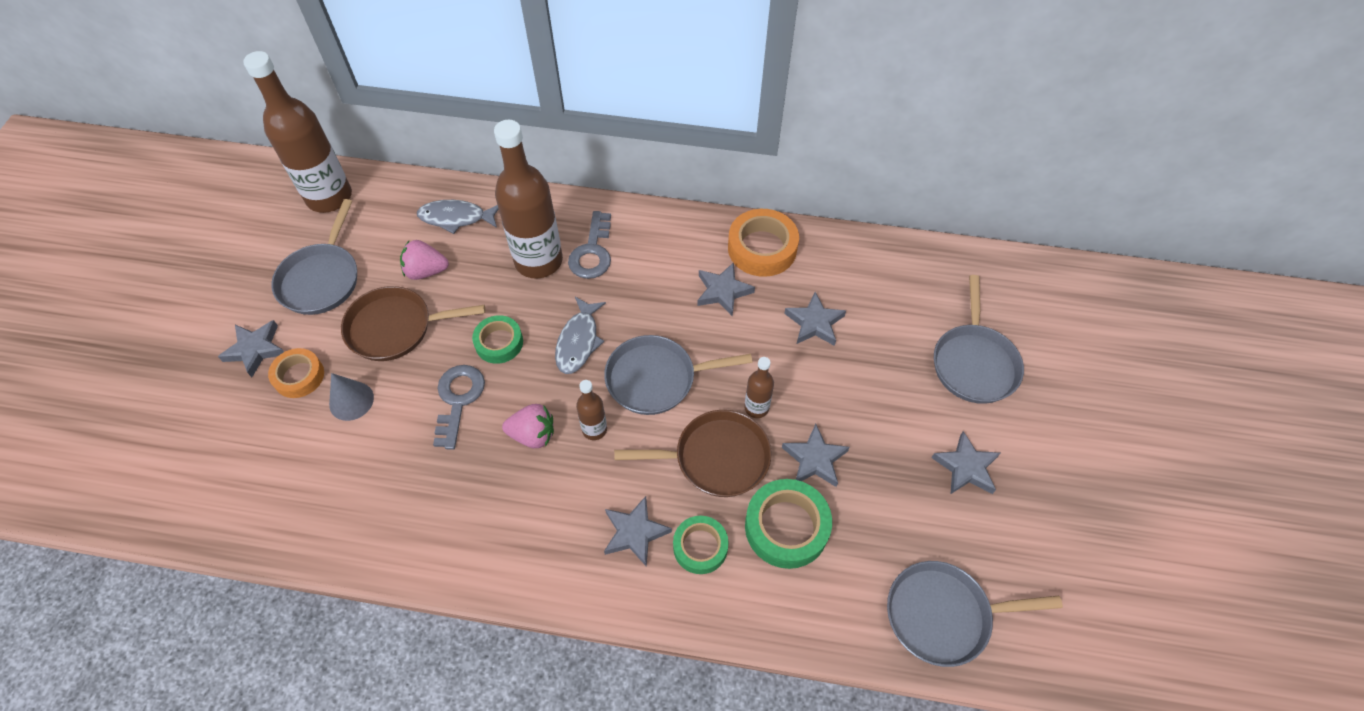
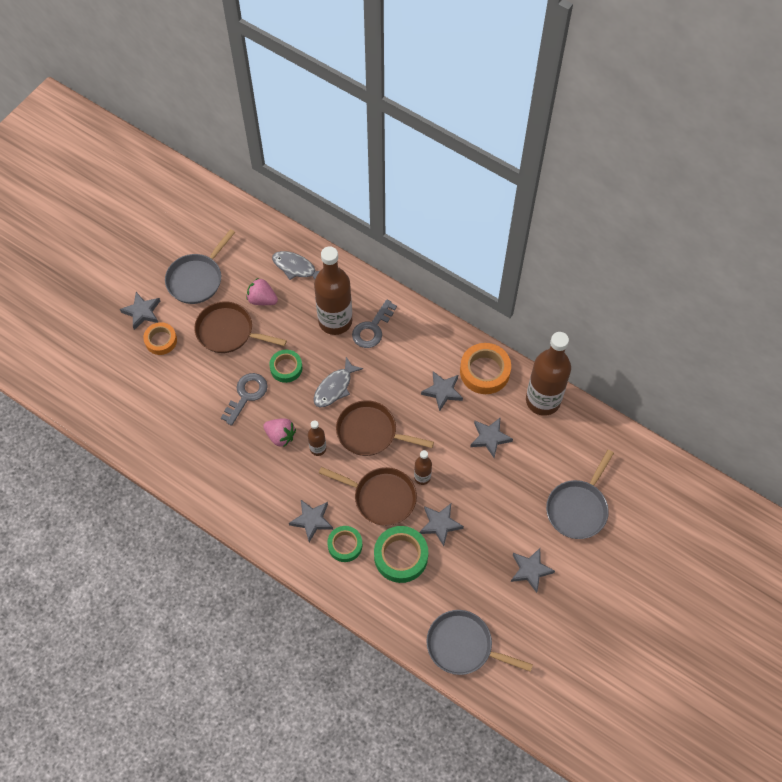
camera: 25 degrees right, 5 degrees up
(329, 197) = (223, 220): brown bottle -> brown bottle (543, 400)
(351, 401) = (185, 369): grey cone -> none
(656, 378) = (370, 432): grey pan -> brown pan

